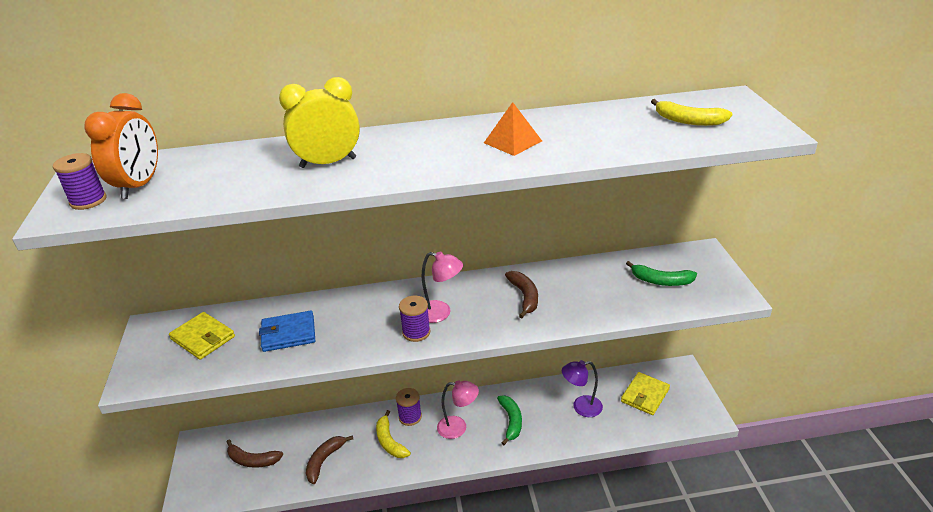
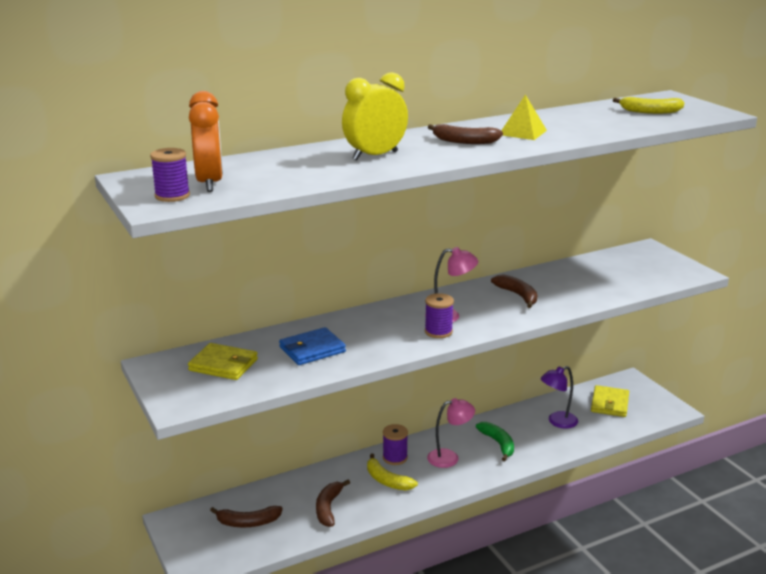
camera: 20 degrees left, 10 degrees down
(438, 150) = (464, 141): none -> brown banana
(512, 142) = (522, 132): orange pyramid -> yellow pyramid
(661, 281) = (628, 271): green banana -> none

